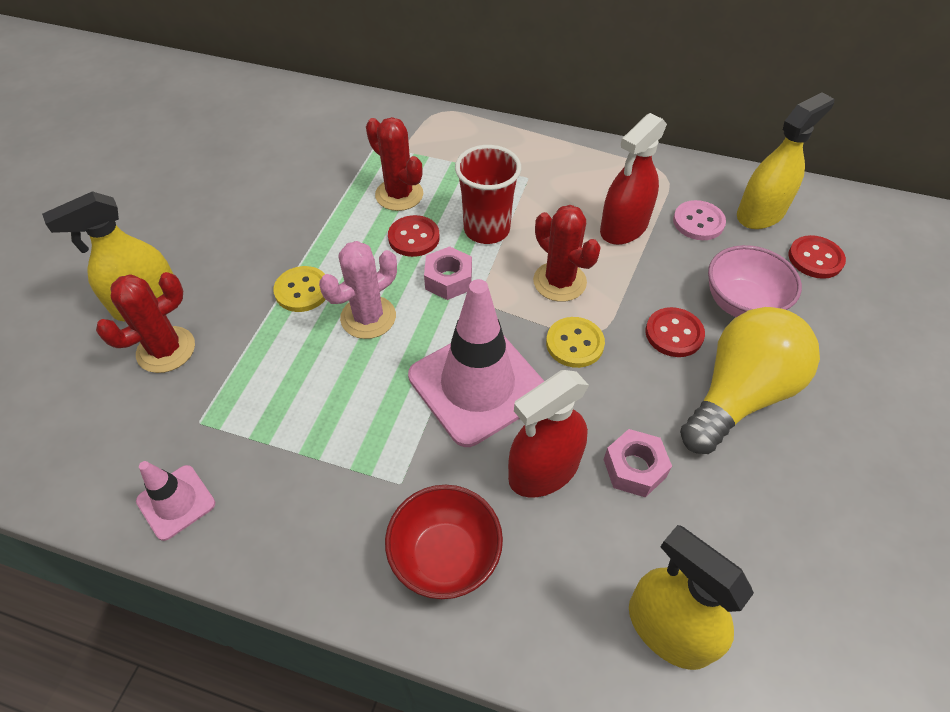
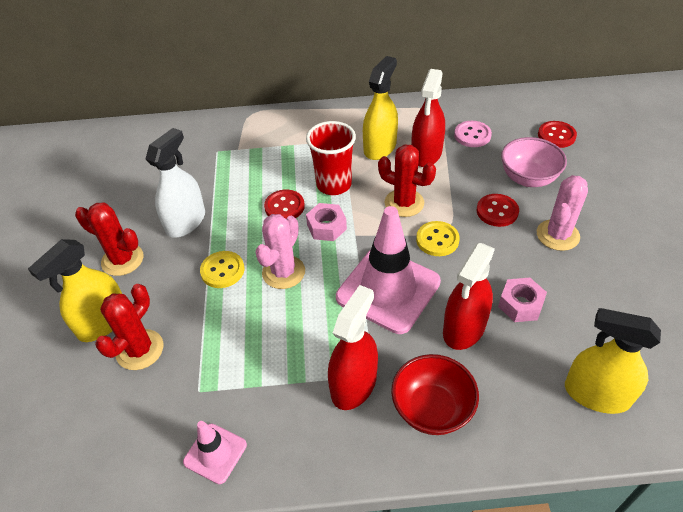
camera: 20 degrees left, 5 degrees down
(295, 218) = (186, 222): none -> white spray bottle
(371, 486) = (353, 384): none -> red spray bottle
(399, 195) = (256, 180): red cactus -> red cactus (122, 260)
(738, 394) = (557, 235): yellow light bulb -> pink cactus
(760, 213) = (508, 118): yellow spray bottle -> yellow spray bottle (380, 147)

